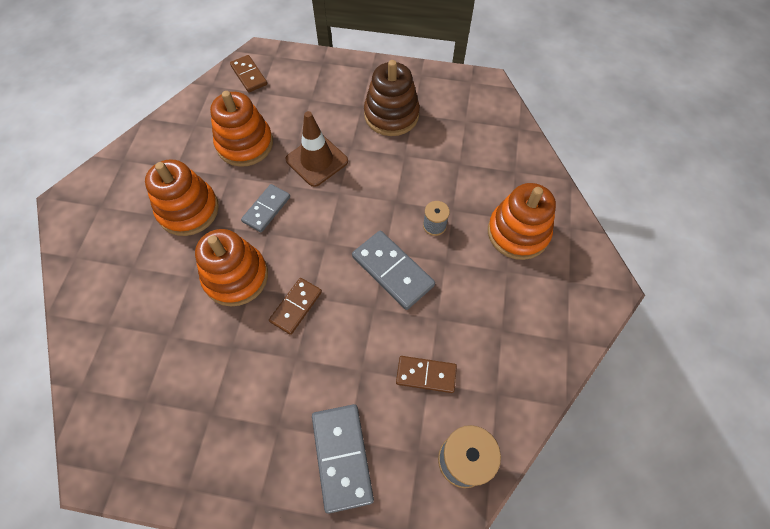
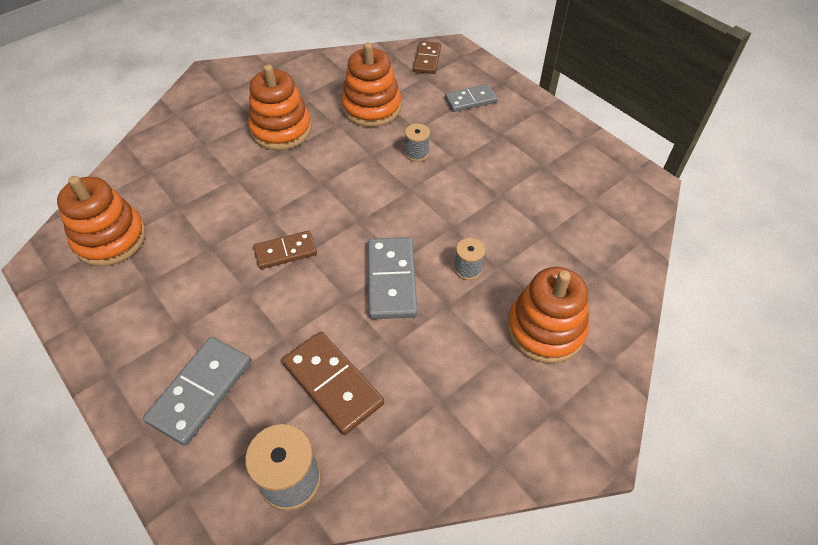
camera: 40 degrees right, 10 degrees down
(236, 277) = (265, 199): orange stacking toy -> orange stacking toy (110, 239)
(266, 209) = (338, 165): grey domino -> grey domino (470, 100)
(317, 160) = (417, 153): brown traffic cone -> grey spool
(391, 115) = (521, 156): brown stacking toy -> none
(426, 375) = (333, 383): brown domino -> brown domino, size x1.53

